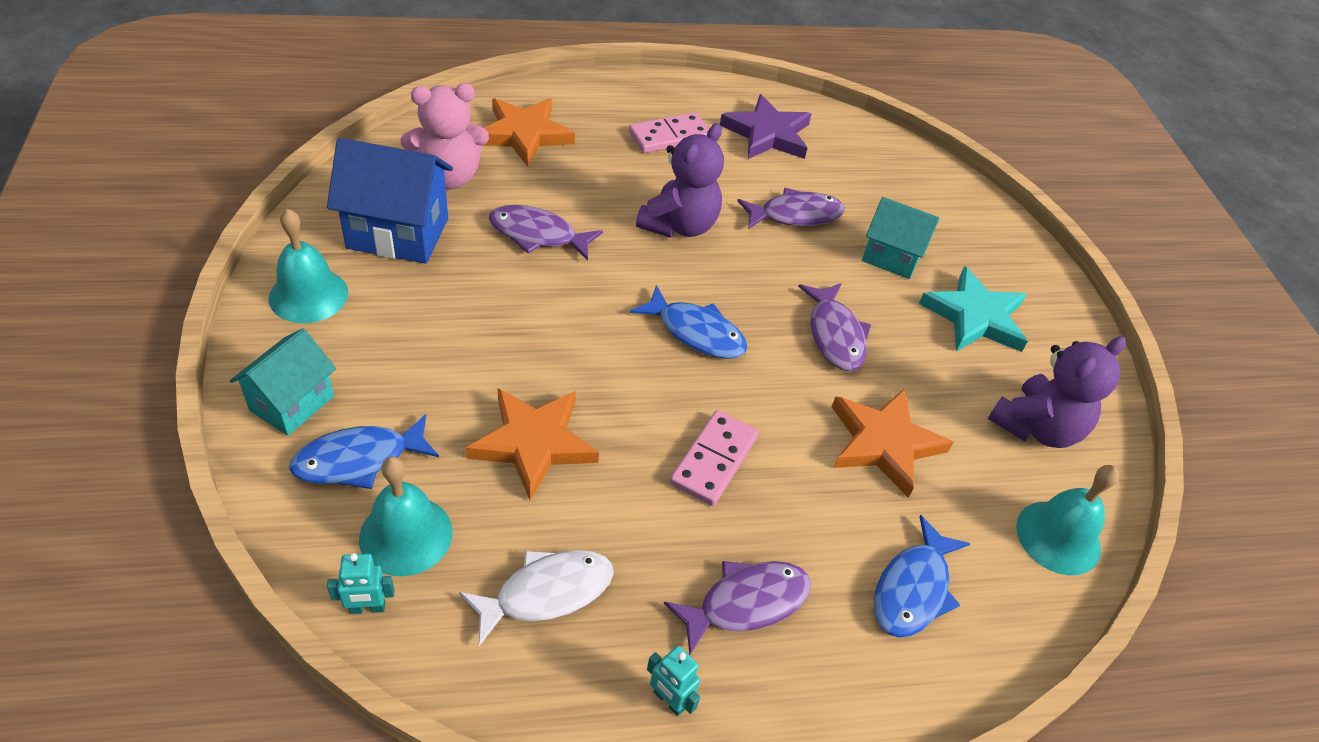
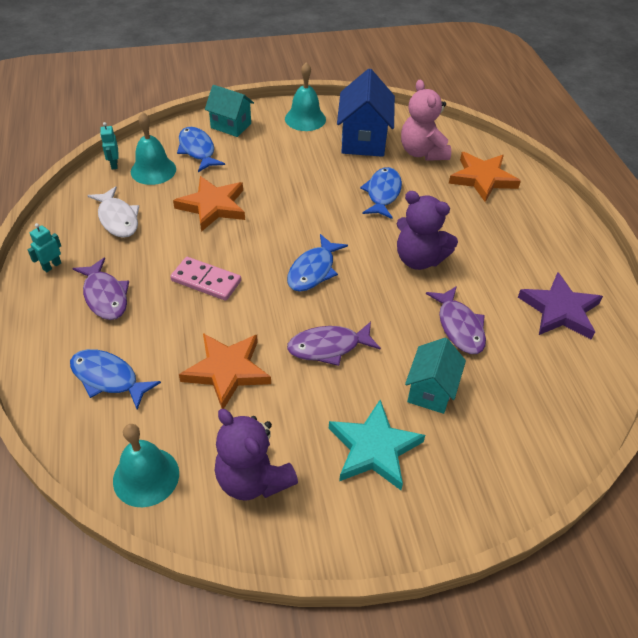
camera: 90 degrees right, 0 degrees up
(538, 235) = (382, 193): purple fish -> blue fish
(669, 136) = (522, 250): pink domino -> none

